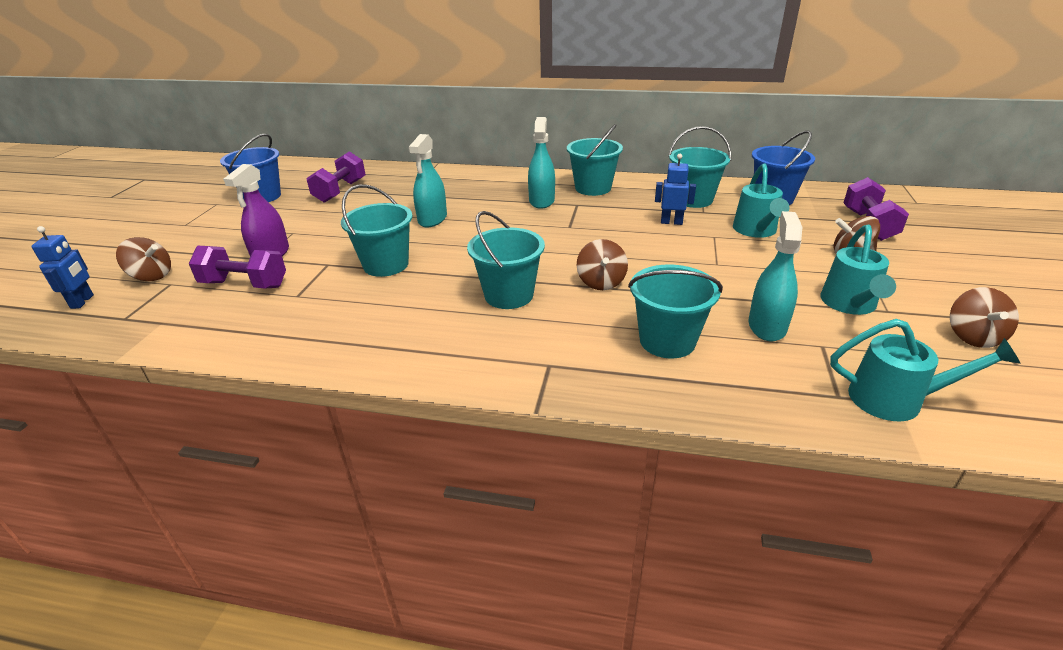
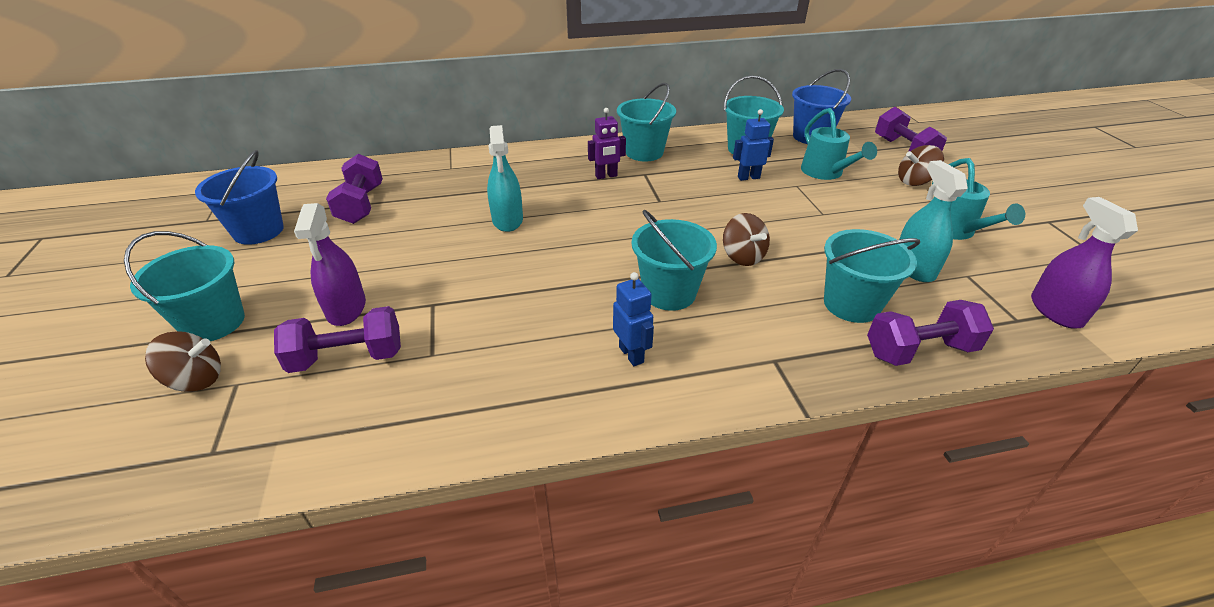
camera: 25 degrees left, 5 degrees up
(82, 301) = (117, 447): blue robot -> blue robot (631, 354)
(386, 265) = (505, 288): turquoise bucket -> turquoise bucket (213, 323)
(541, 201) = (606, 176): turquoise spray bottle -> purple robot
(697, 393) = (919, 351): none -> purple dumbbell
(896, 400) = (1055, 311): turquoise watering can -> purple spray bottle
(973, 337) = (1055, 239): brown spinning top -> none

